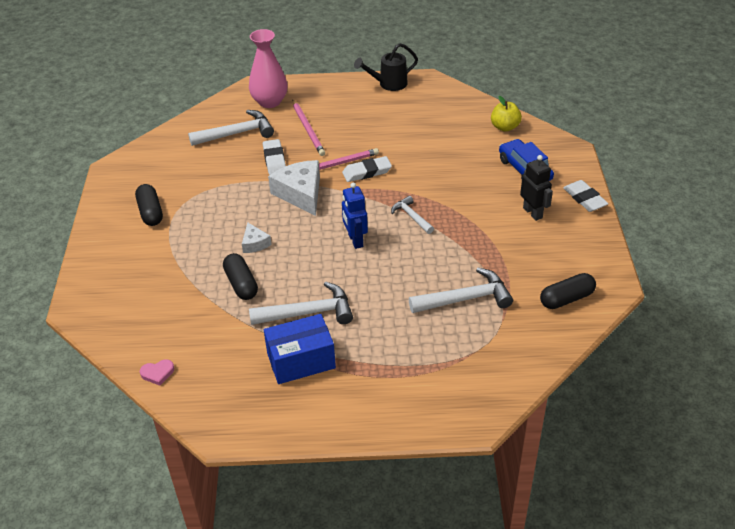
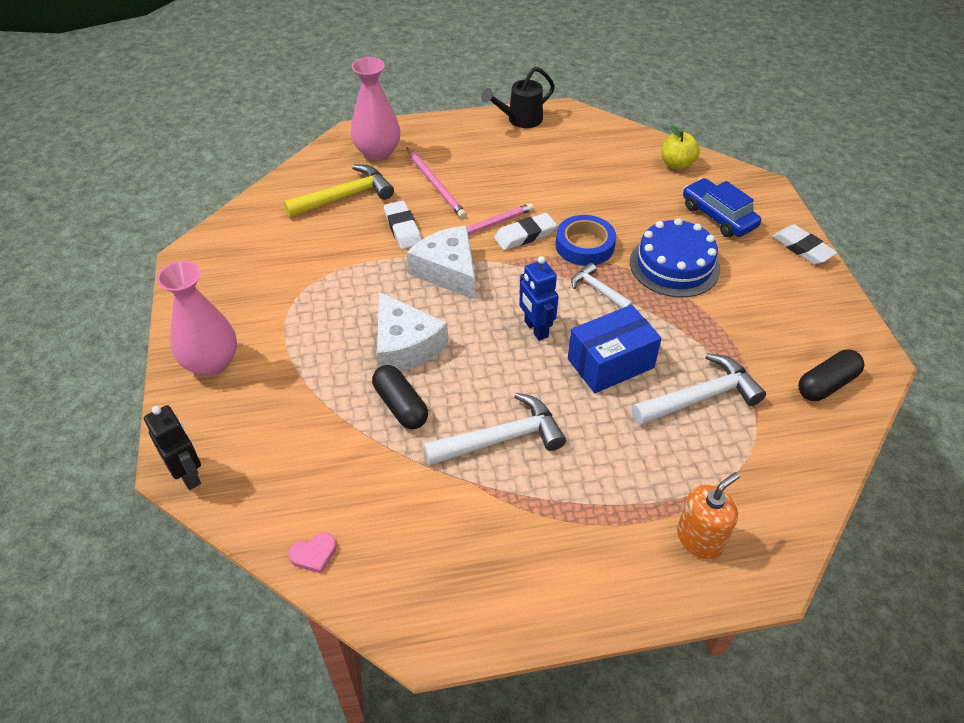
camera: 10 degrees left, 5 degrees up
(113, 243) = (211, 362): none -> pink vase
(150, 212) = (254, 314): black capsule -> none
(237, 133) = (345, 197): white hammer -> yellow hammer
(254, 243) = (405, 345): white cheese -> white cheese, size x1.93
(301, 361) = (510, 512): blue box -> blue box (610, 363)
(411, 183) = (584, 245): none -> blue tape
(432, 392) = (700, 539): none -> orange soap dispenser
(477, 203) = (674, 265): none -> blue cake
(533, 213) = (746, 272): black robot -> black robot (188, 475)

